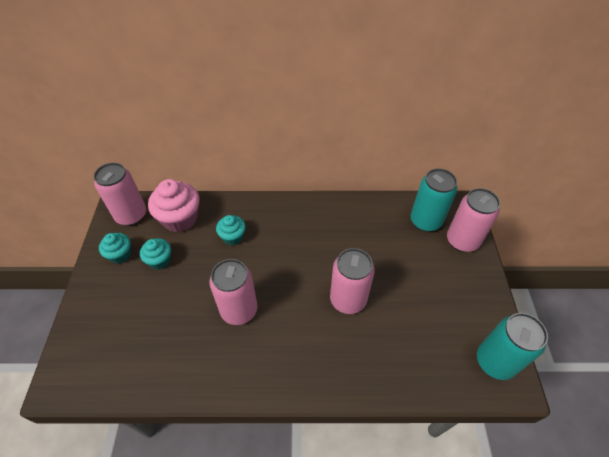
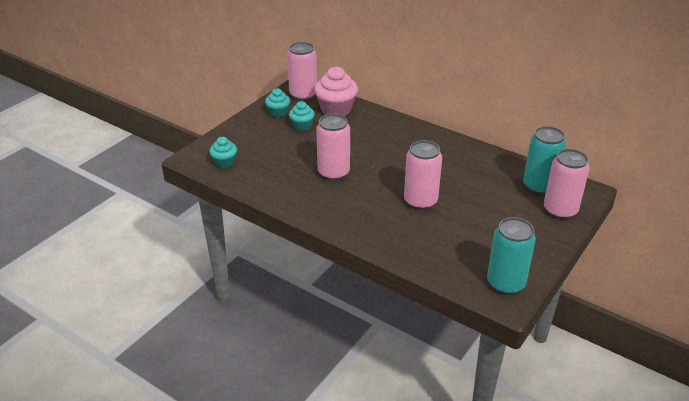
camera: 35 degrees right, 15 degrees down
(233, 237) = (365, 134): turquoise cupcake -> turquoise cupcake (224, 162)

